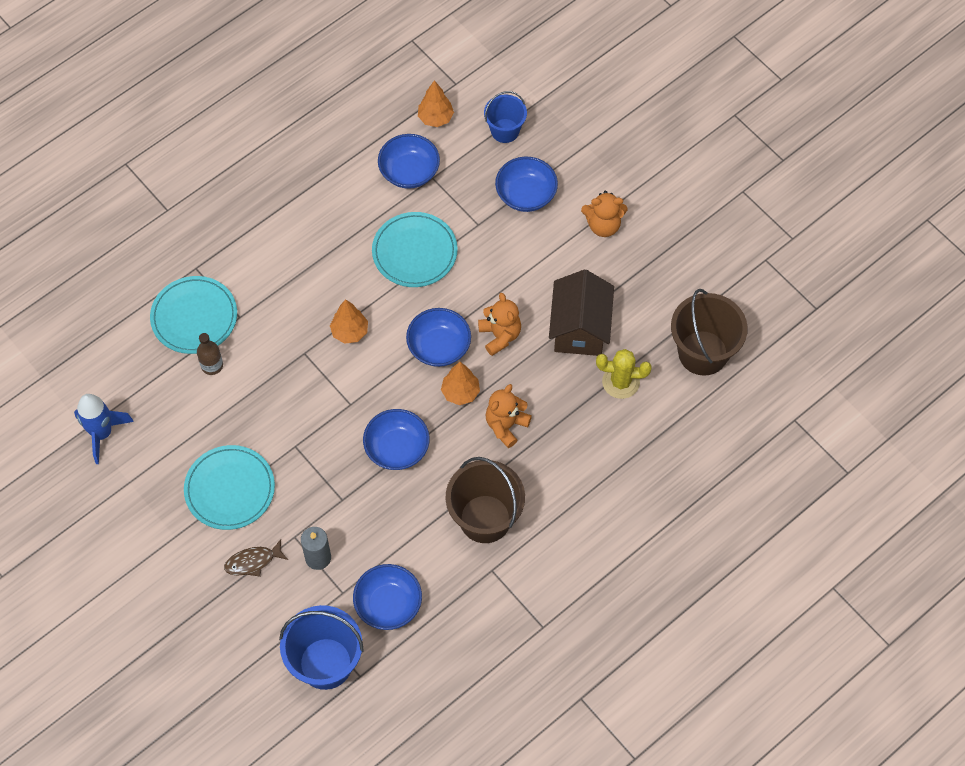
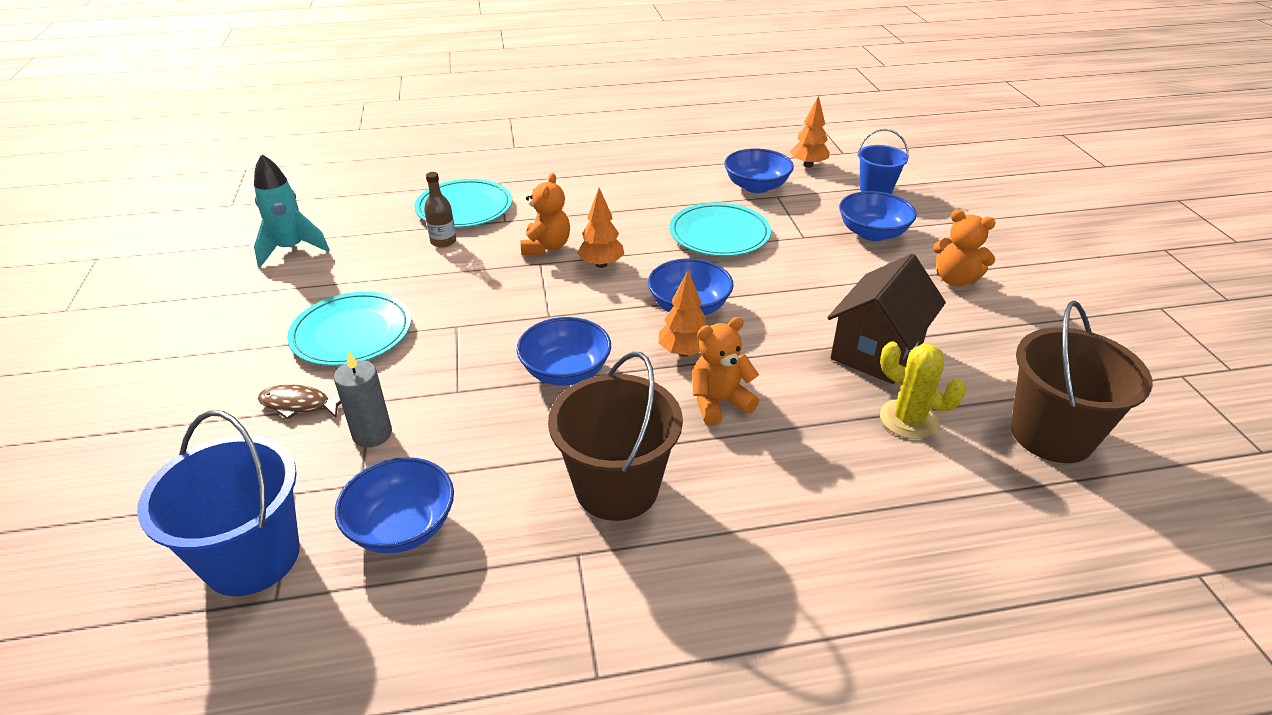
camera: 30 degrees right, 25 degrees down
(102, 433) = (291, 249): blue rocket -> turquoise rocket
(500, 335) = (769, 322): orange teddy bear -> orange teddy bear (546, 247)

